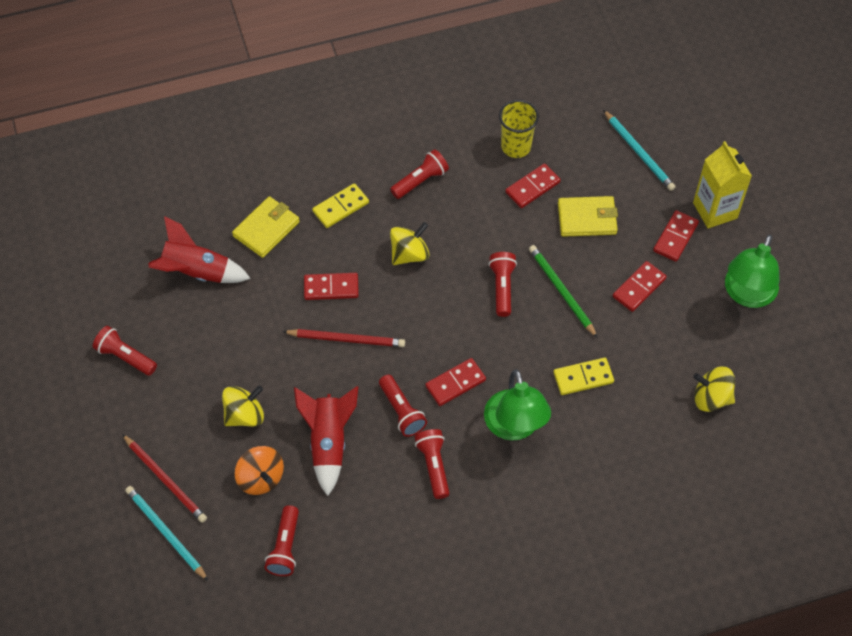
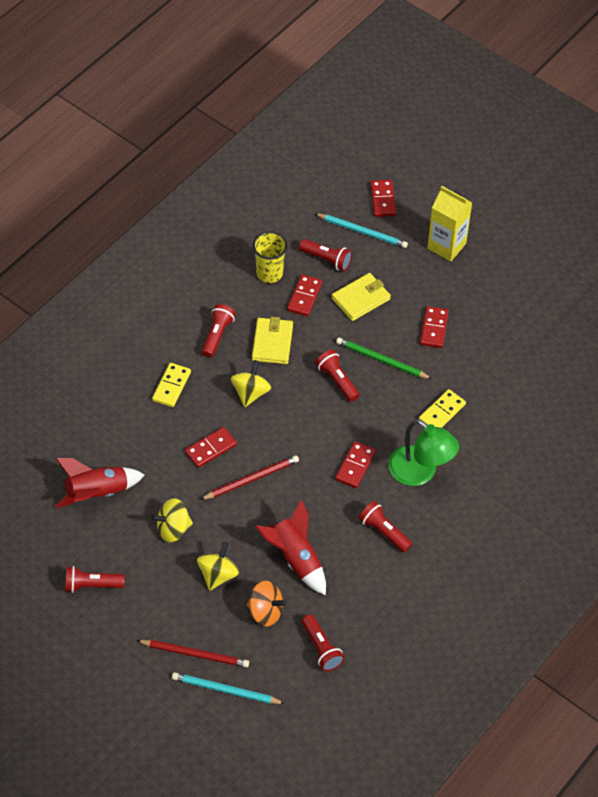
camera: 35 degrees left, 5 degrees down
(266, 229) = (126, 432): yellow wallet -> yellow wallet (272, 343)
(401, 411) = (331, 507): red flashlight -> red flashlight (326, 259)
(675, 237) = (433, 279): red domino -> red domino (382, 200)
(711, 398) = (539, 377): yellow spinning top -> yellow spinning top (173, 529)
(747, 294) = (511, 293): green lamp -> none

